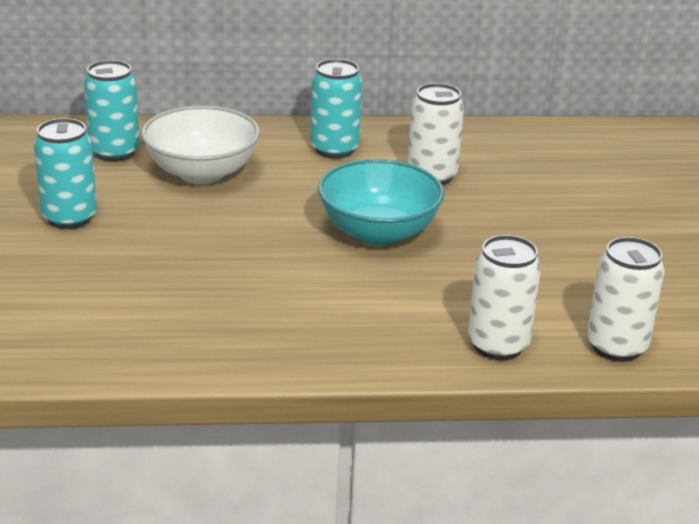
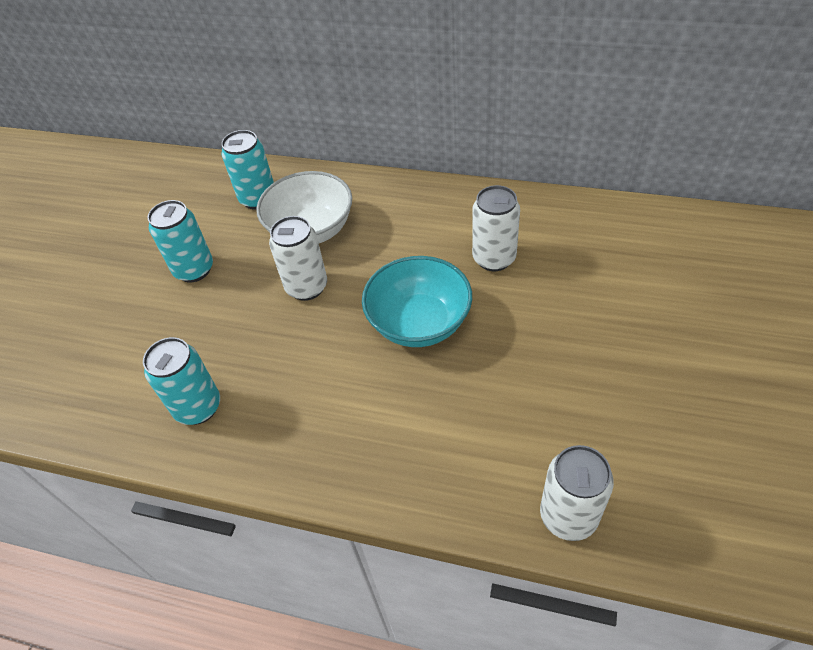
camera: 25 degrees right, 20 degrees up
(334, 149) = (426, 215): turquoise can -> turquoise can (198, 407)
(498, 345) = (460, 490): white can -> white can (307, 287)

